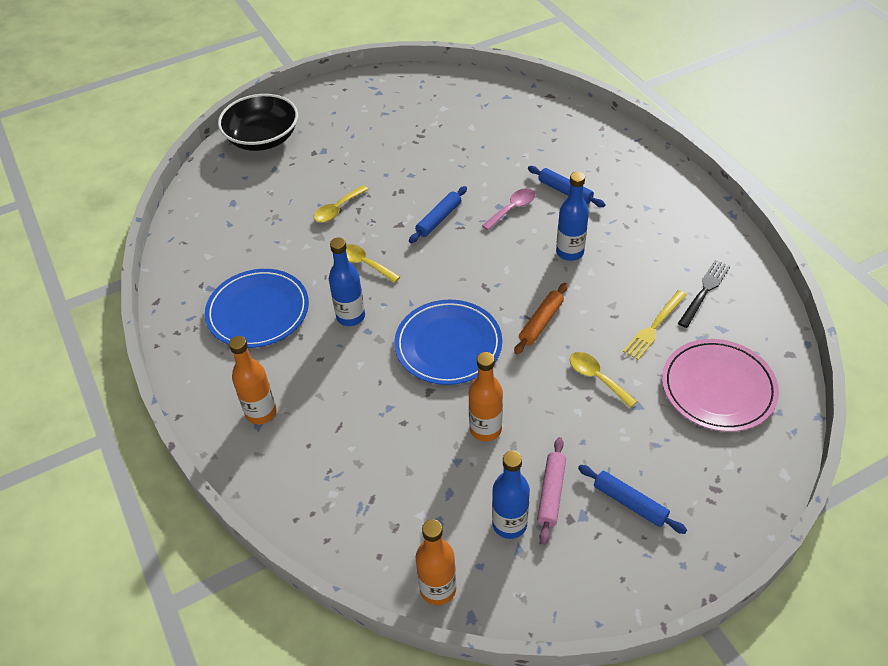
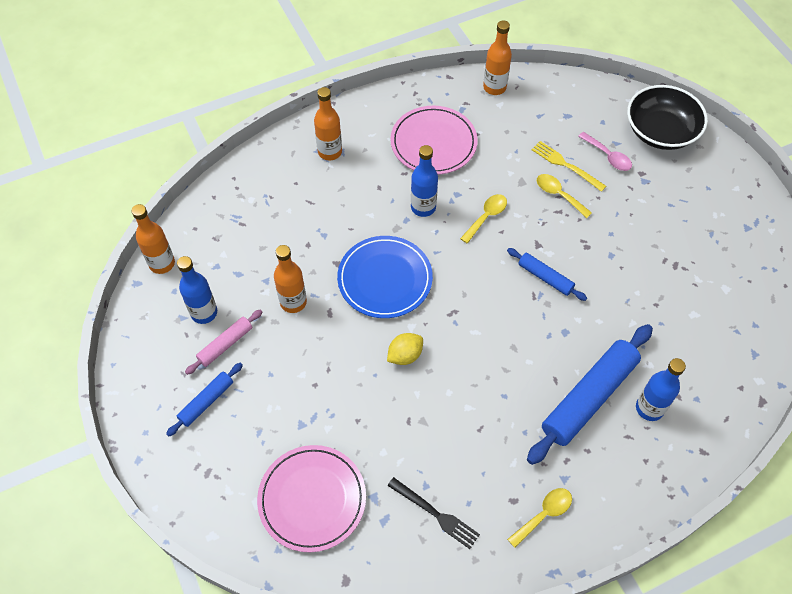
camera: 90 degrees right, 10 degrees up
(181, 260) = (494, 87): none -> orange bottle
(258, 311) = (433, 143): blue plate -> pink plate
(512, 209) = (560, 344): pink spoon -> pink spoon (608, 156)
(541, 322) = (405, 355): orange rolling pin -> yellow lemon
(551, 493) = (225, 344): pink rolling pin -> pink rolling pin turned 60 degrees counterclockwise
(565, 191) = (589, 398): blue rolling pin -> blue rolling pin, size x1.95
(569, 252) = (496, 391): blue bottle -> blue bottle (649, 408)
(597, 378) = (336, 395): yellow spoon -> yellow spoon (544, 514)
(654, 326) = (392, 455): yellow fork -> yellow fork (566, 165)

